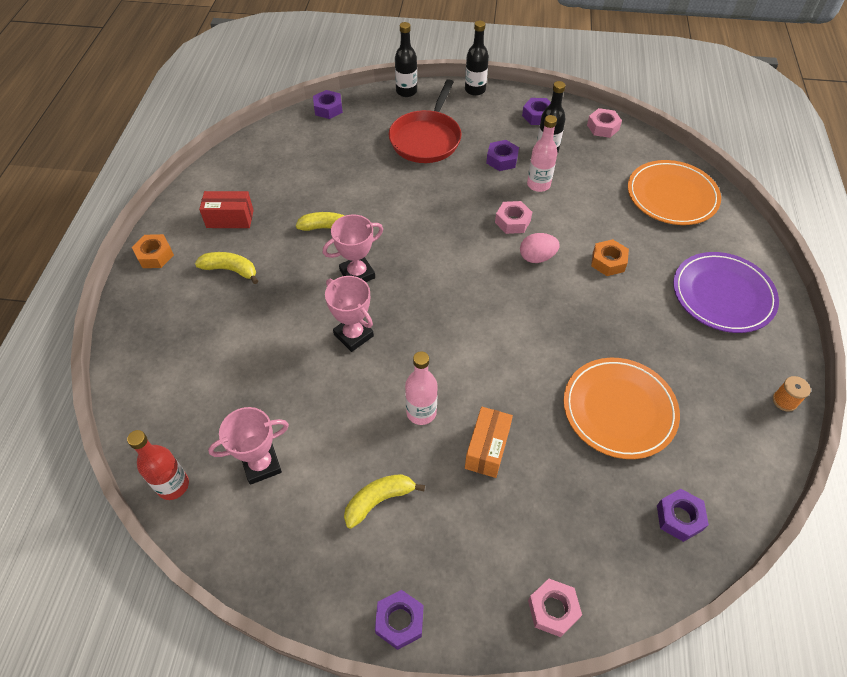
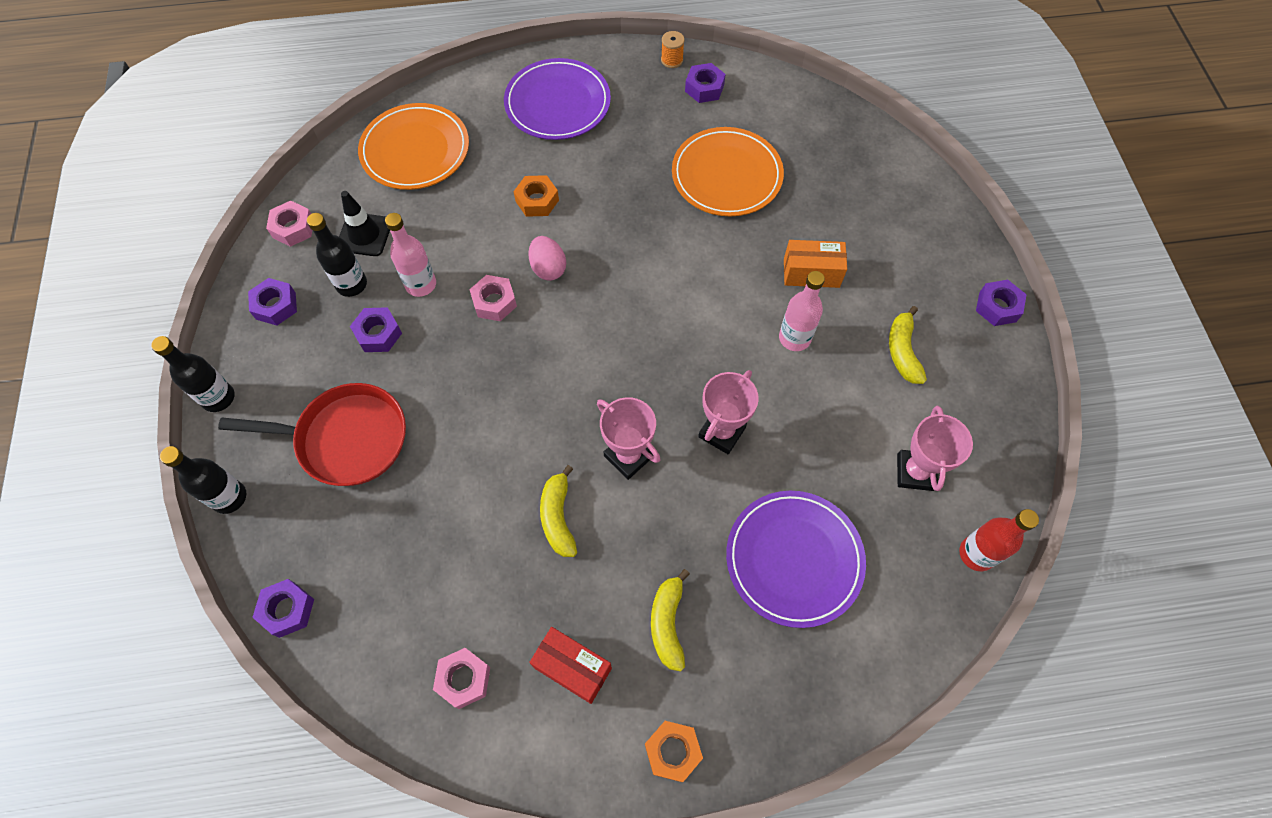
camera: 105 degrees left, 10 degrees up
(230, 219) = (572, 668): red box -> red box turned 45 degrees counterclockwise
(235, 353) = (794, 559): none -> purple plate
(261, 465) = (915, 472): pink trophy -> pink trophy turned 45 degrees clockwise
(379, 500) = (902, 351): yellow banana -> yellow banana turned 45 degrees clockwise
(553, 609) = (933, 202): pink nut -> pink nut (464, 679)
(590, 161) = (364, 234): none -> black traffic cone
(679, 518) = (816, 127): purple nut -> purple nut (704, 88)

